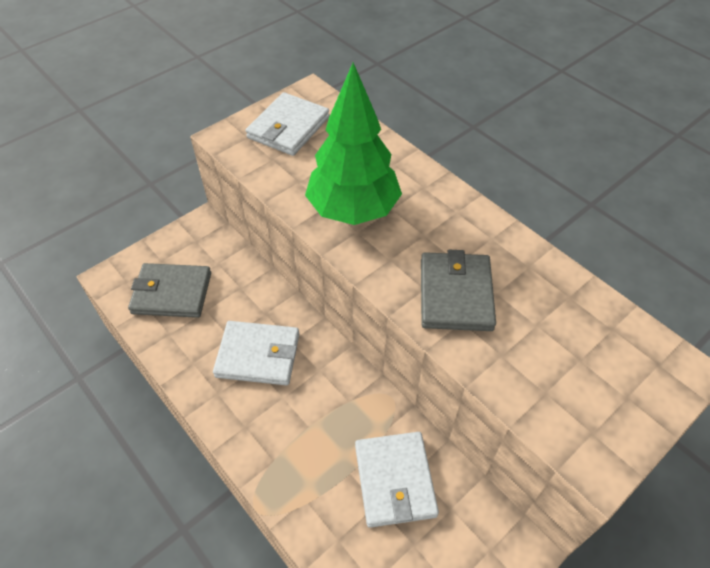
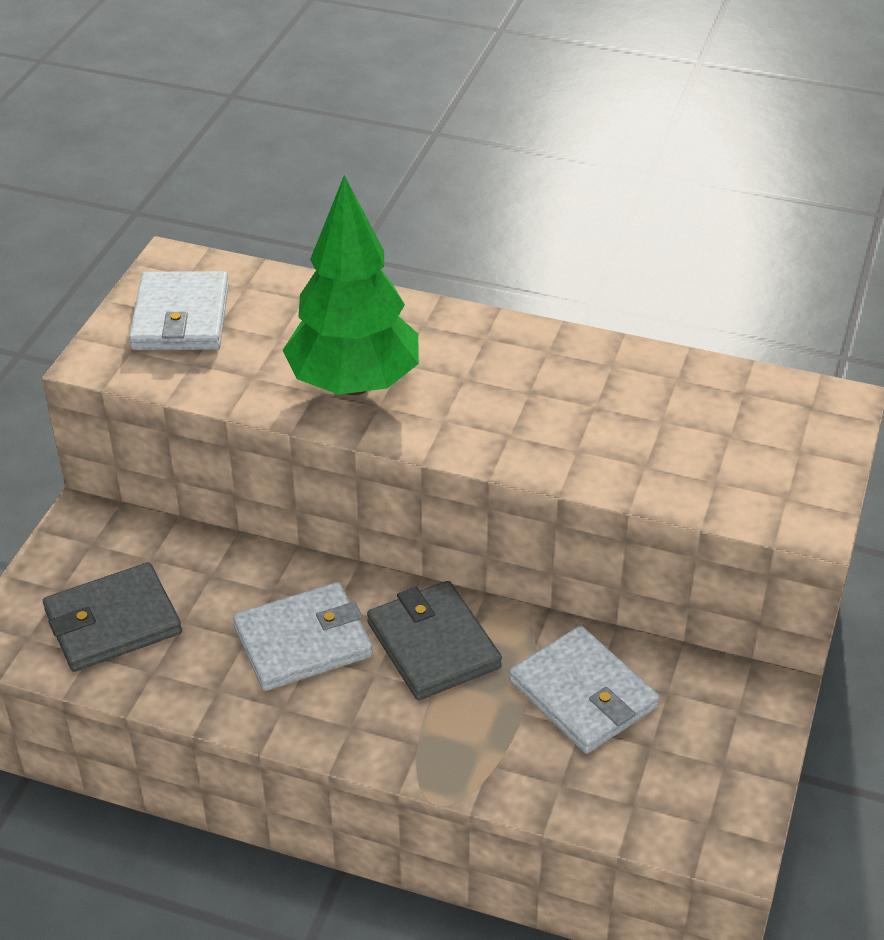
camera: 30 degrees left, 10 degrees down
(455, 294) = (549, 426): grey wallet -> grey wallet (433, 645)

